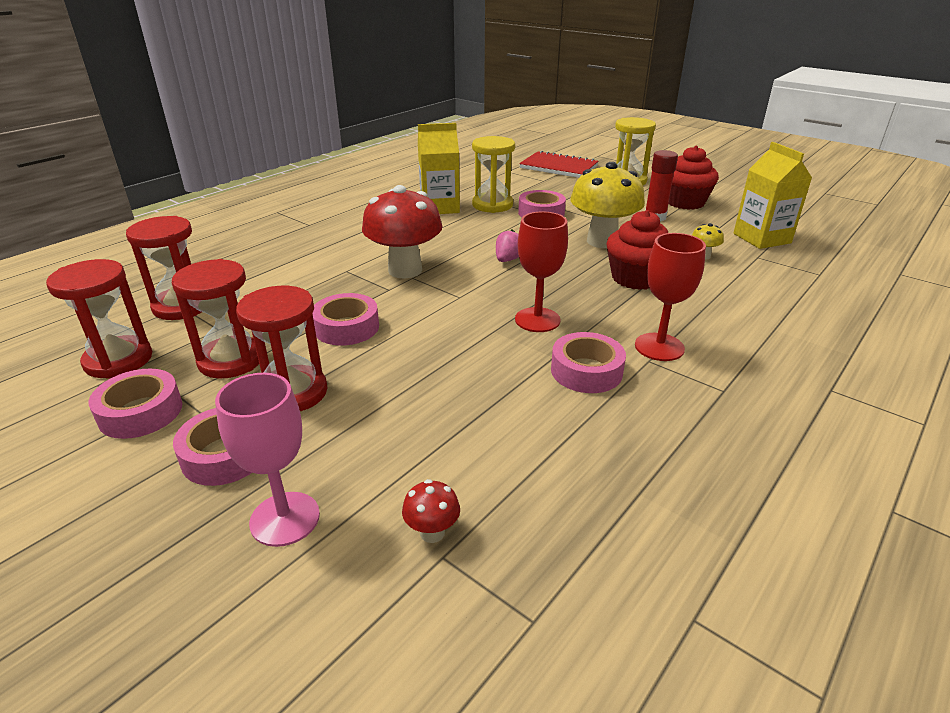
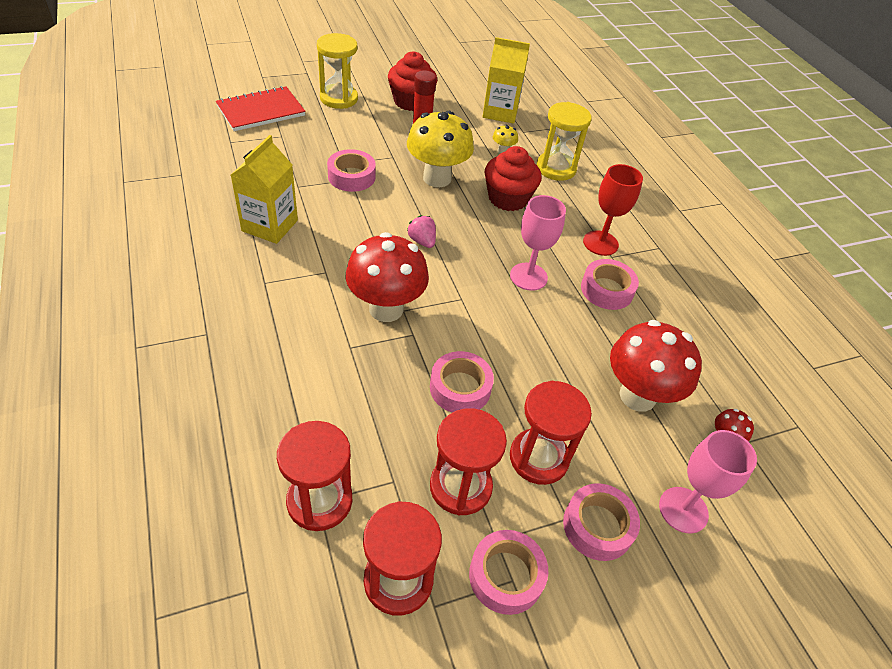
camera: 65 degrees left, 15 degrees up
(438, 436) = (637, 396): none -> red mushroom
(492, 205) = (302, 193): yellow hourglass -> yellow hourglass (556, 168)
(537, 320) = (528, 276): red goblet -> pink goblet

